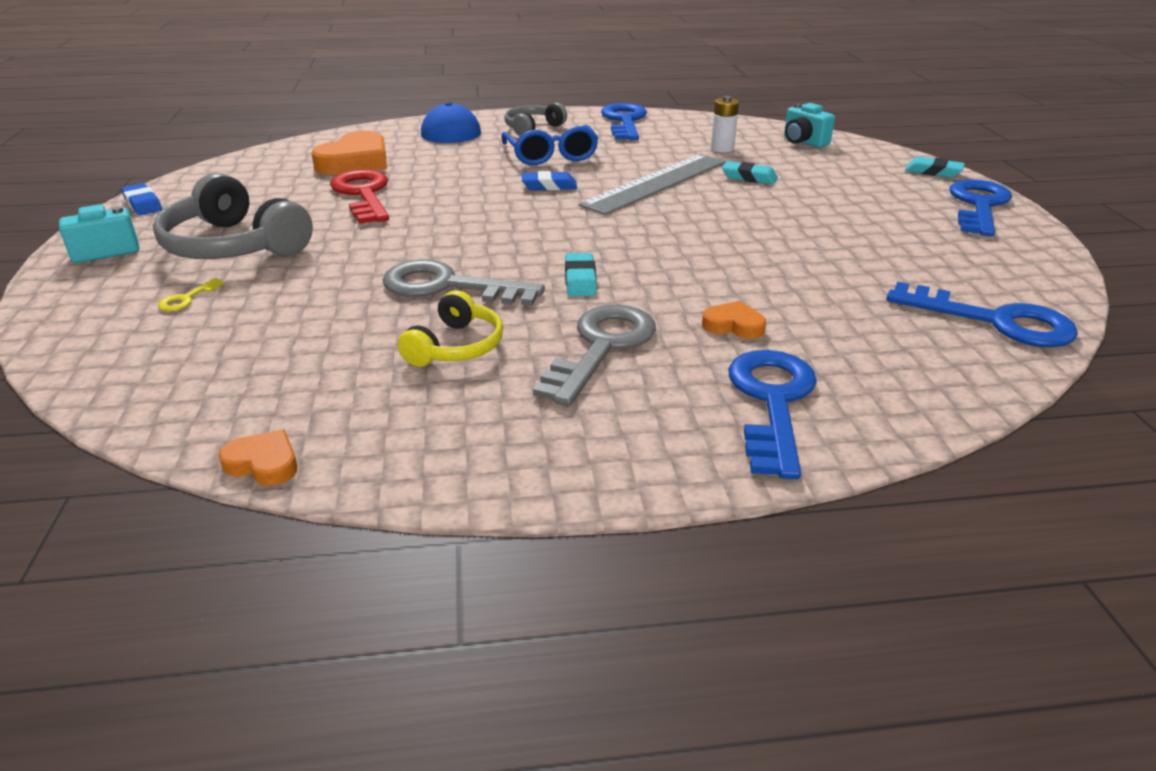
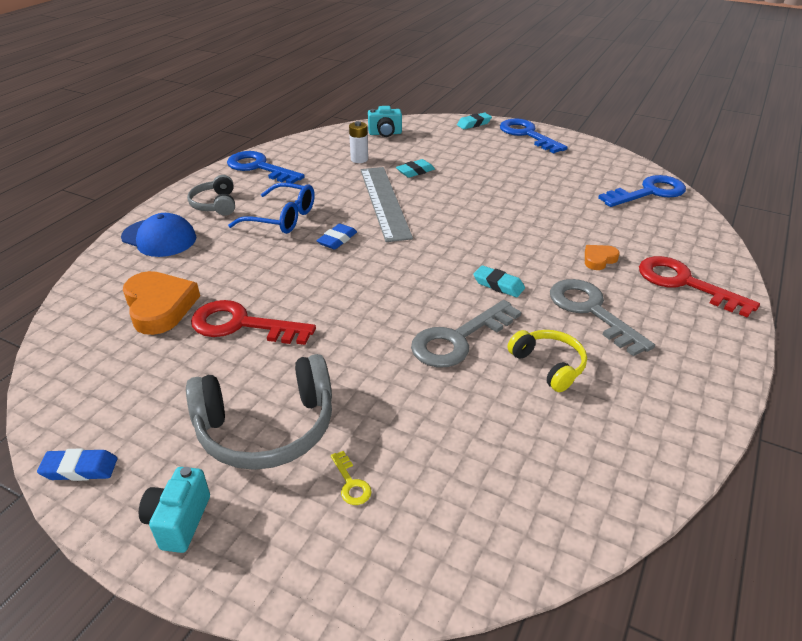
camera: 55 degrees left, 5 degrees up
(263, 463) = (646, 498): orange heart -> none
(772, 402) = (684, 283): blue key -> red key

